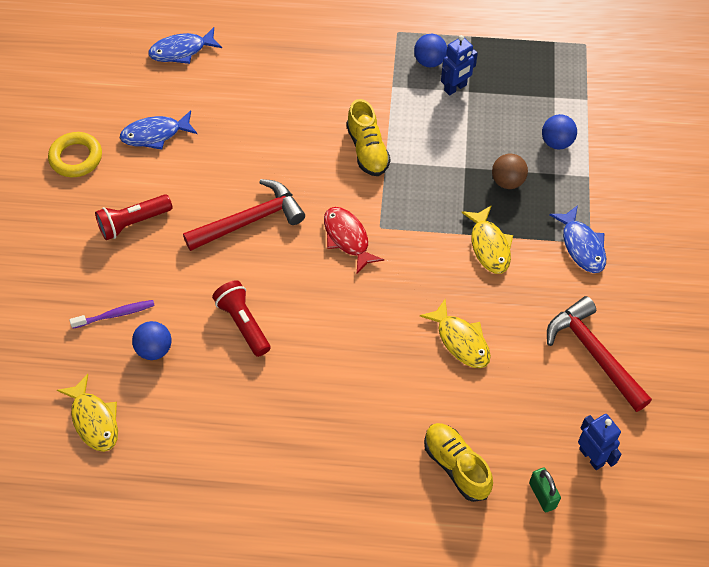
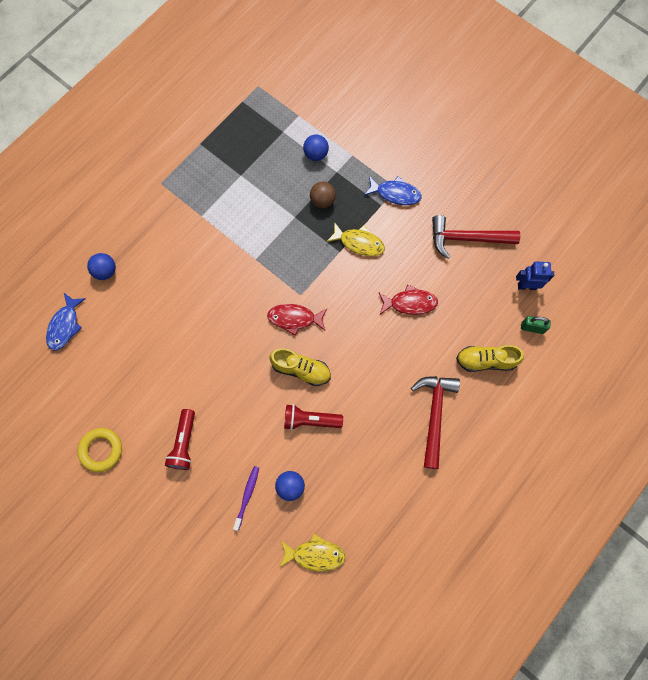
camera: 55 degrees left, 15 degrees up
(155, 134) = (123, 386): blue fish -> none
(250, 220) = (238, 368): red hammer -> red hammer (434, 414)
(367, 150) = (238, 263): yellow shoe -> yellow shoe (301, 369)
(429, 61) = (200, 181): blue ball -> blue ball (105, 271)
(455, 88) = (232, 180): blue robot -> none
(461, 341) = (410, 303): yellow fish -> red fish

